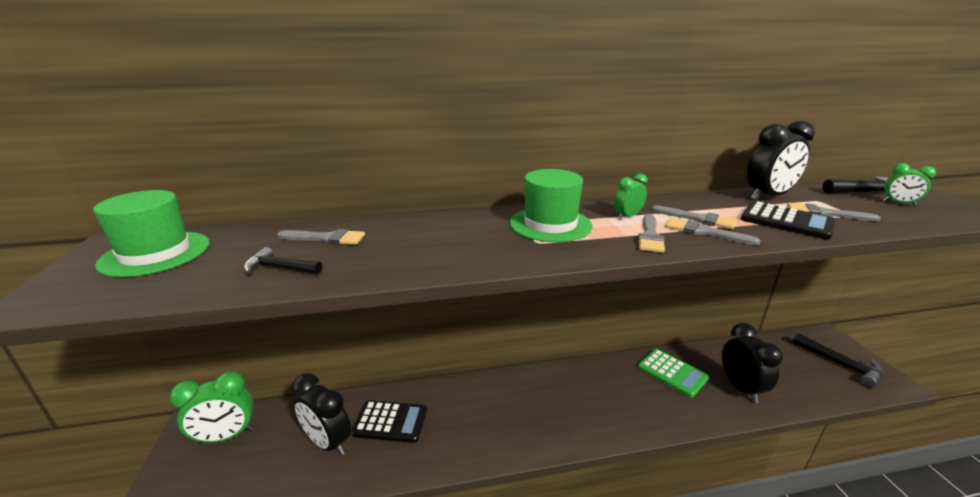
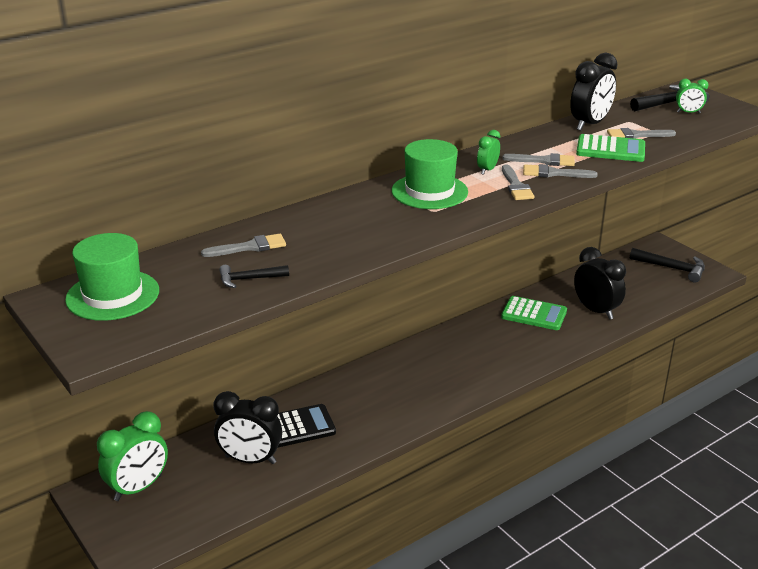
camera: 25 degrees left, 5 degrees up
(786, 221) = (610, 149): black calculator -> green calculator

